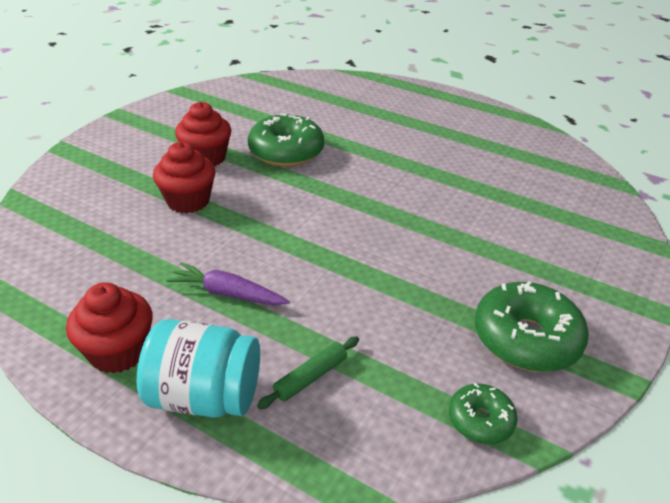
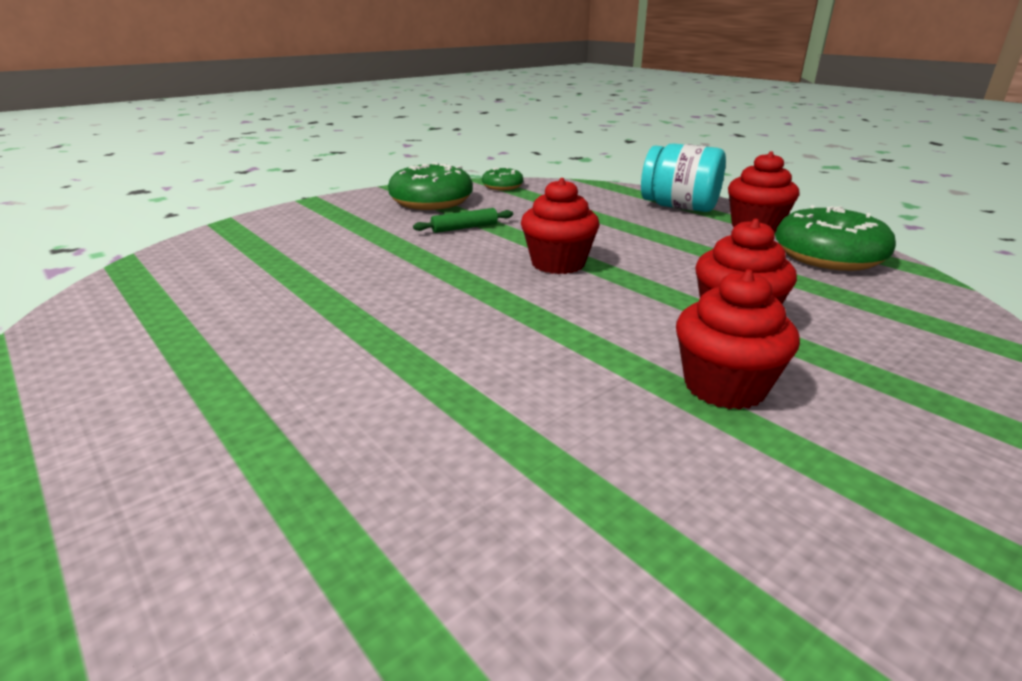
camera: 160 degrees left, 10 degrees down
(227, 293) = (666, 242): purple carrot -> none
(286, 152) = (557, 375): green donut -> green donut (828, 256)
(311, 377) = (602, 205): green rolling pin -> green rolling pin (464, 228)
(319, 238) = (558, 263): none -> red cupcake

